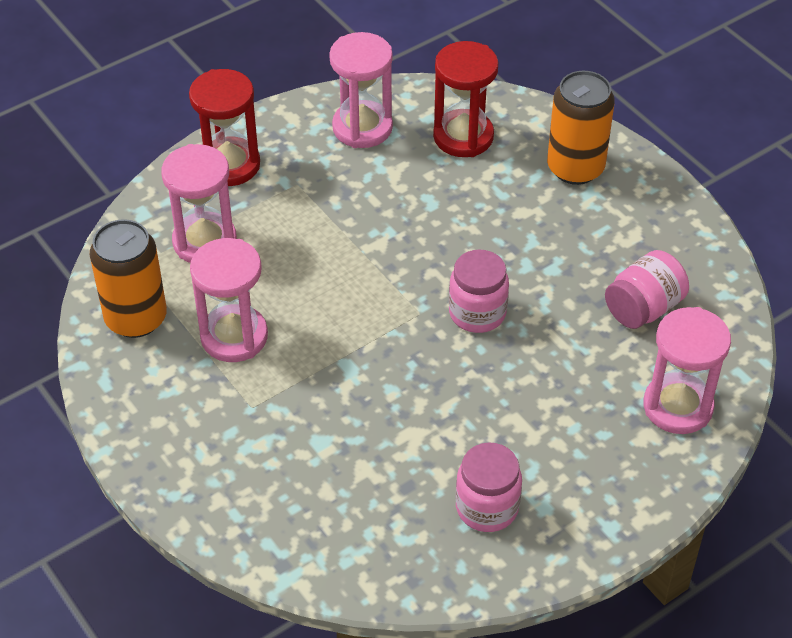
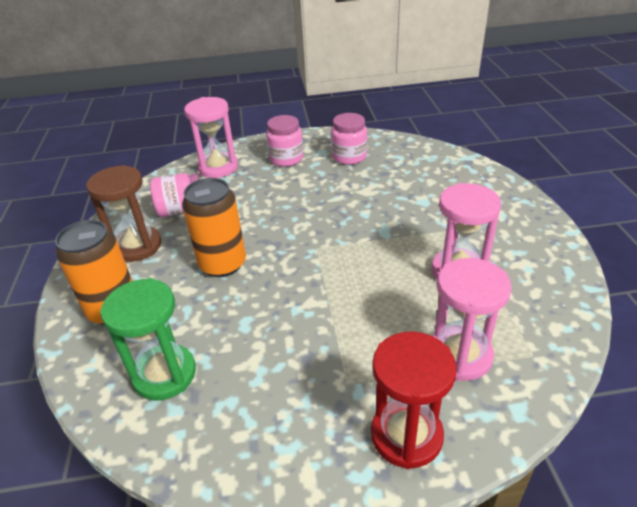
camera: 150 degrees left, 10 degrees down
(136, 318) = (538, 308): orange can -> orange can (223, 264)
(362, 127) = (244, 426): pink hourglass -> none
(463, 136) = (164, 374): red hourglass -> green hourglass
(477, 313) = (279, 236): pink jar -> pink jar (286, 159)
(638, 240) = (137, 246): none -> brown hourglass

